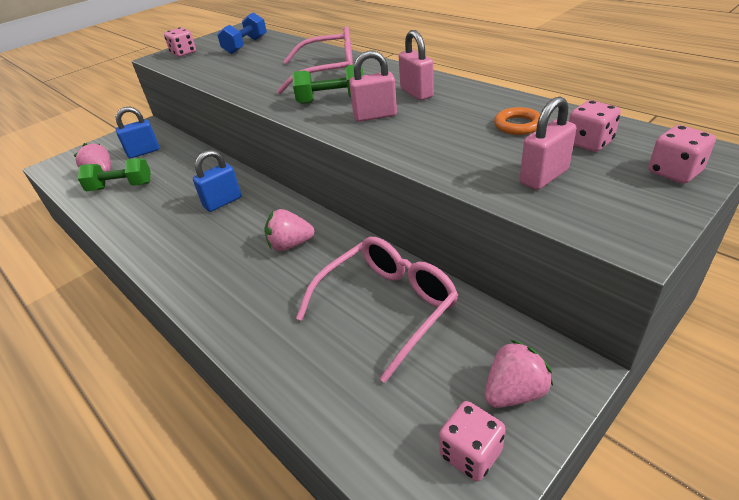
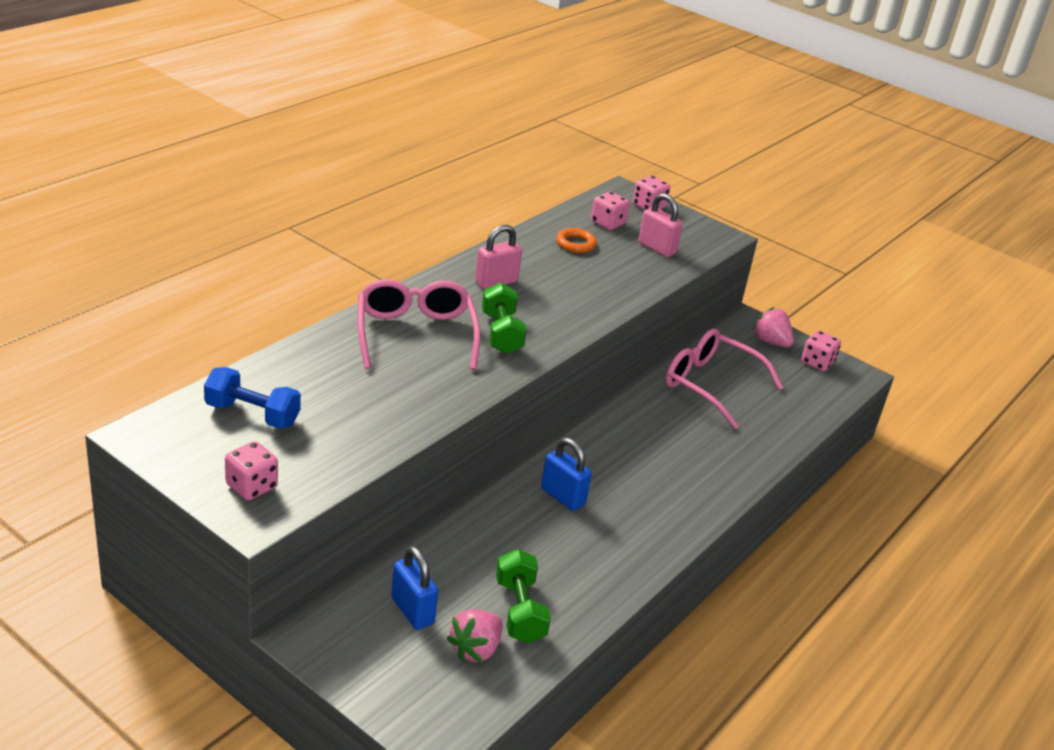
camera: 105 degrees left, 5 degrees down
(290, 245) = (639, 438): pink strawberry -> none
(375, 116) = (546, 309): pink padlock -> none

